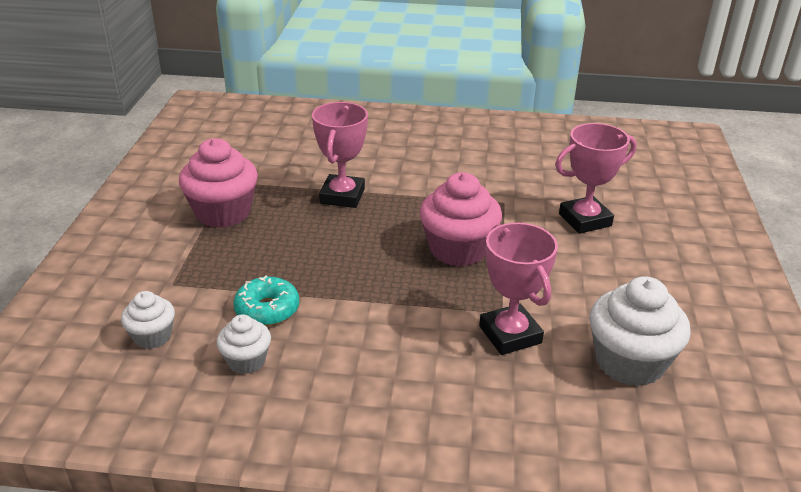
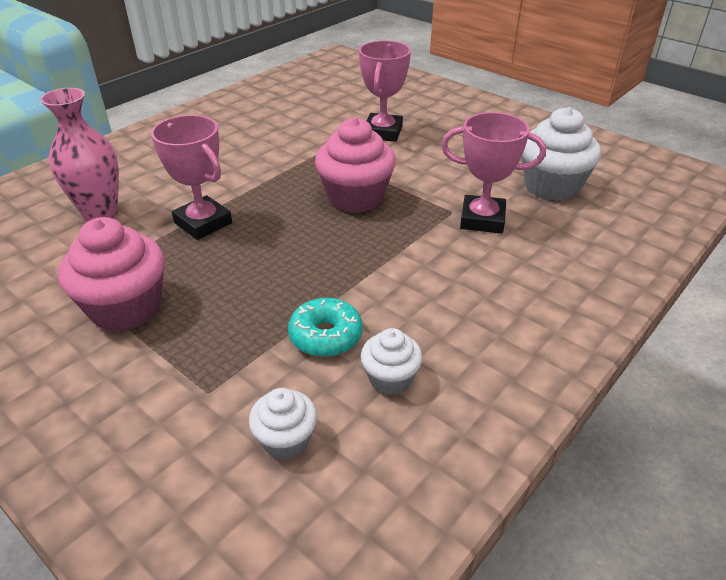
camera: 55 degrees left, 5 degrees up
(308, 152) = (100, 213): none -> pink vase

